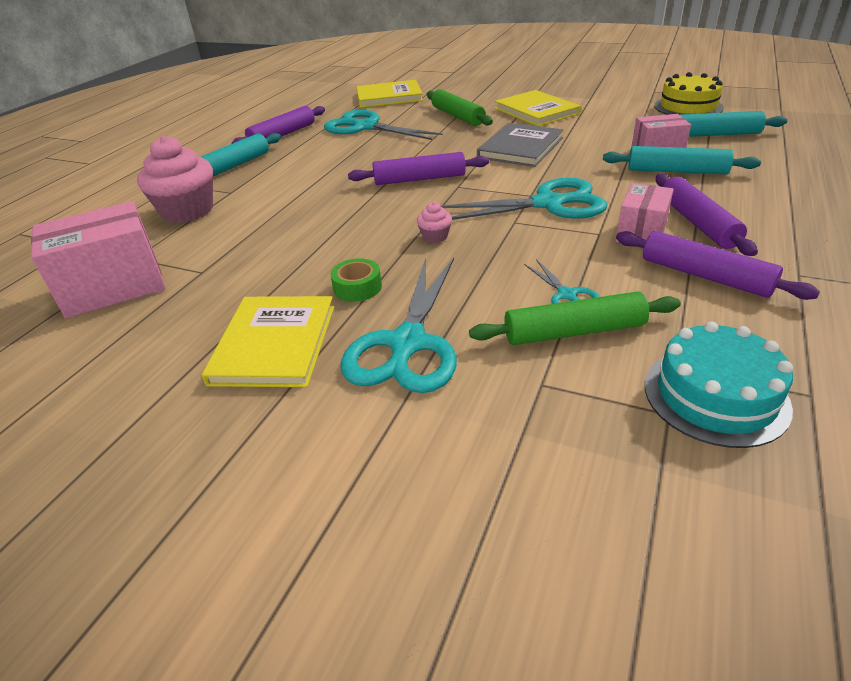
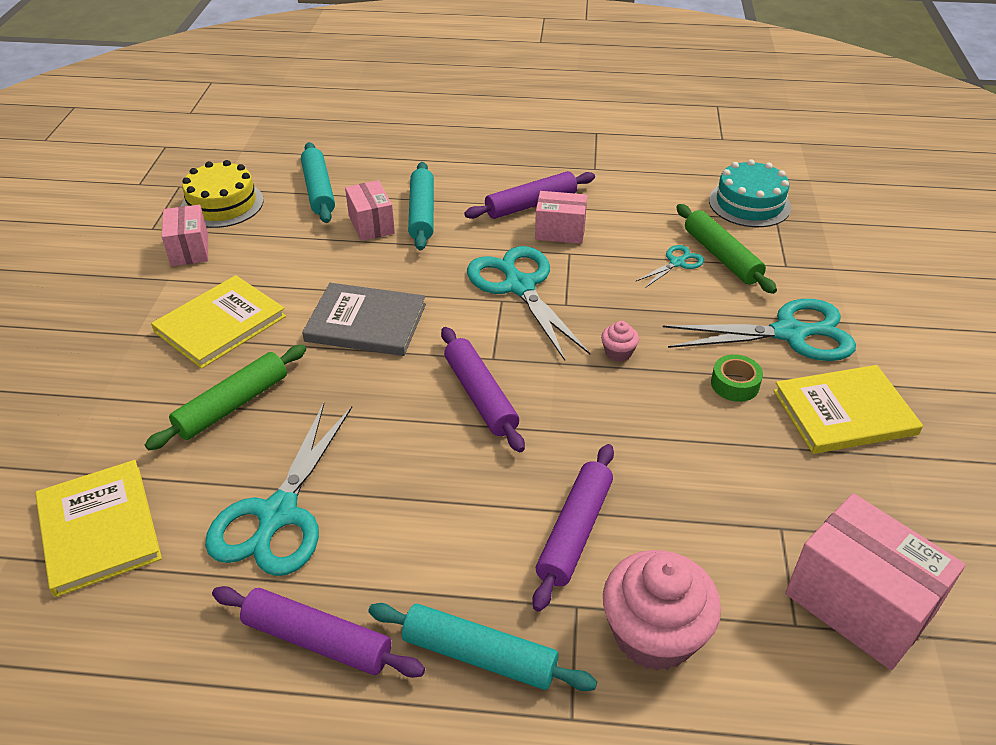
camera: 110 degrees left, 5 degrees up
(625, 101) = (190, 249): none -> pink box
(705, 276) = (616, 203): purple rolling pin -> purple rolling pin (574, 531)

